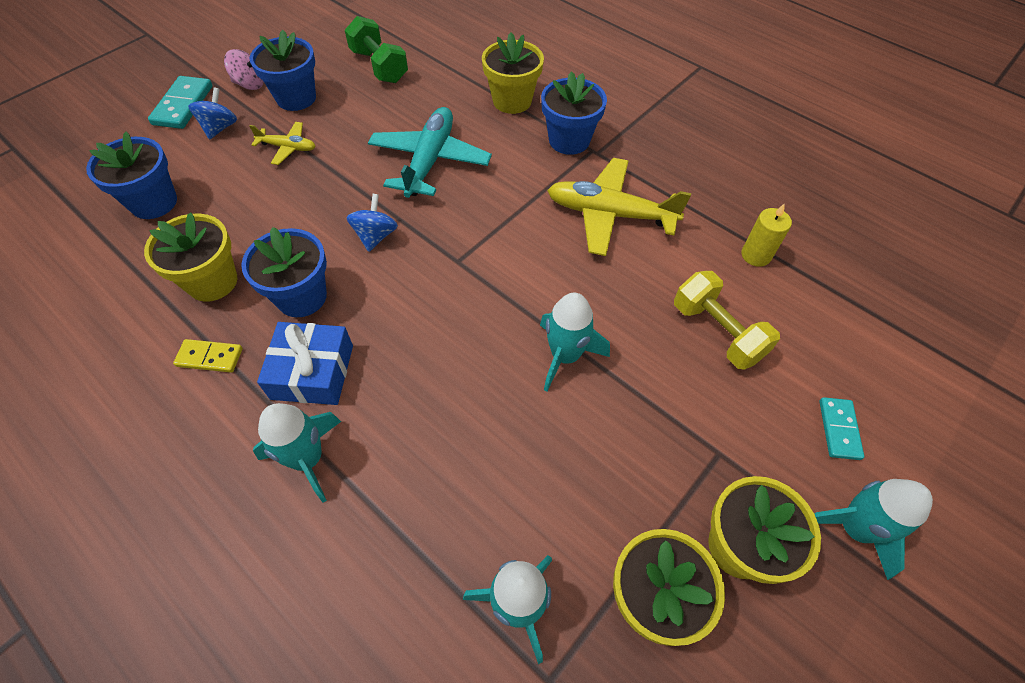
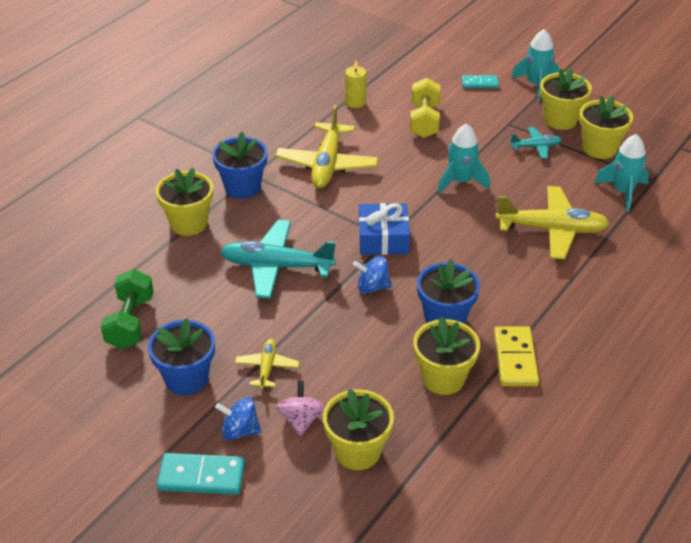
camera: 95 degrees left, 15 degrees down
(154, 202) = (357, 451): blue flower pot -> yellow flower pot
(210, 357) = (515, 359): yellow domino -> yellow domino, size x1.56
(250, 84) = (162, 425): pink spinning top -> pink spinning top (301, 420)
(308, 459) = (574, 288): turquoise rocket -> none
(312, 372) = (510, 299): blue gift -> blue gift (383, 238)
(379, 66) = (130, 322): green dumbbell -> green dumbbell turned 45 degrees counterclockwise
(438, 458) = (552, 230): none -> yellow plane
(653, 482) = (535, 147): none -> turquoise plane
(717, 332) = (424, 121): yellow dumbbell -> yellow dumbbell turned 45 degrees counterclockwise

